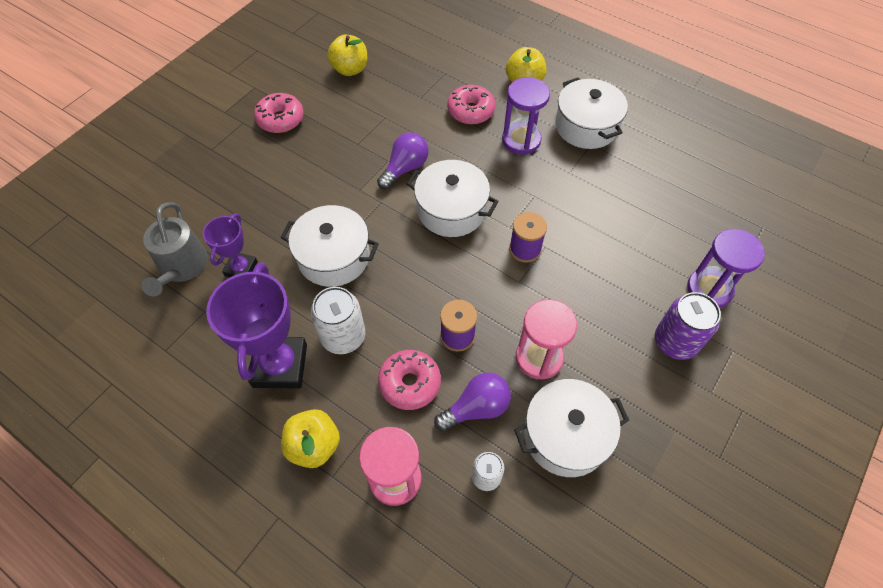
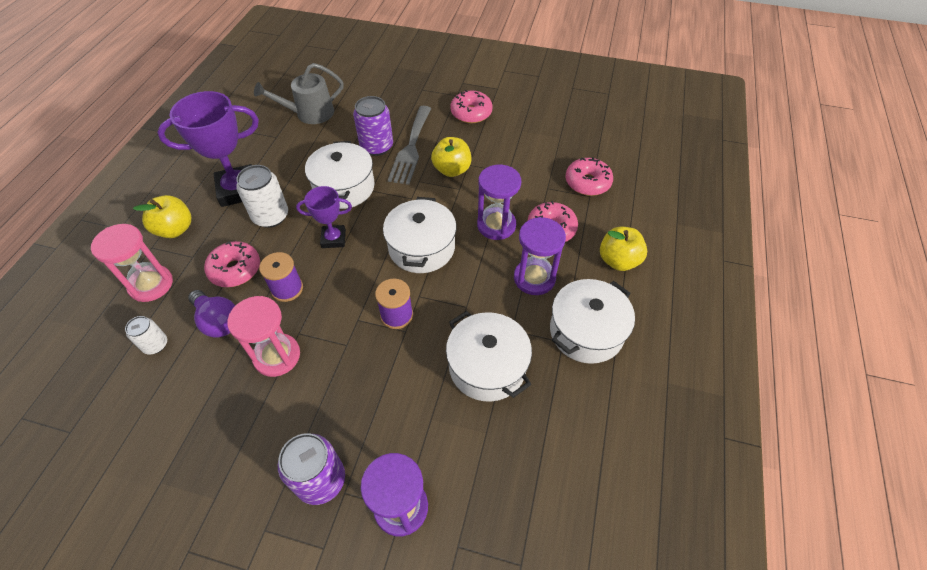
camera: 70 degrees right, 5 degrees down
(241, 268) = (317, 142): purple trophy -> purple trophy (333, 239)
(284, 213) = (376, 146): none -> purple can
(305, 183) = (411, 148): none -> grey fork
(350, 69) = (552, 133): yellow apple -> yellow apple (452, 170)
(405, 168) = (455, 202): purple light bulb -> none
(428, 68) = (587, 182): none -> pink donut
(449, 147) = (496, 225): none -> purple hourglass
(565, 435) = (199, 397): white pot -> white pot (487, 366)

